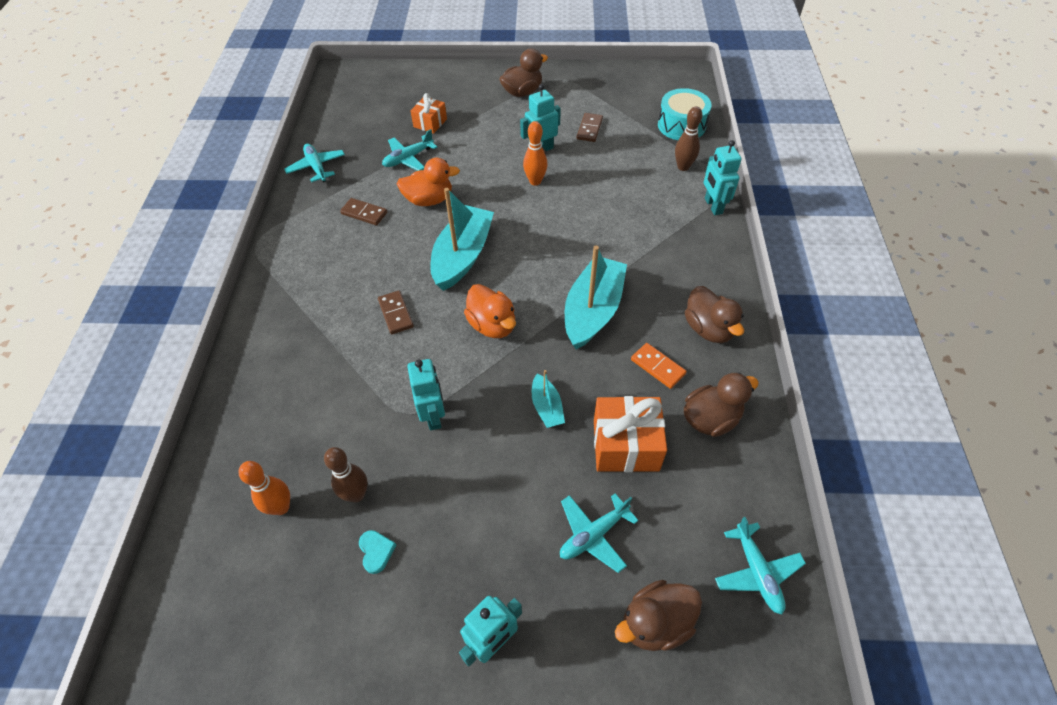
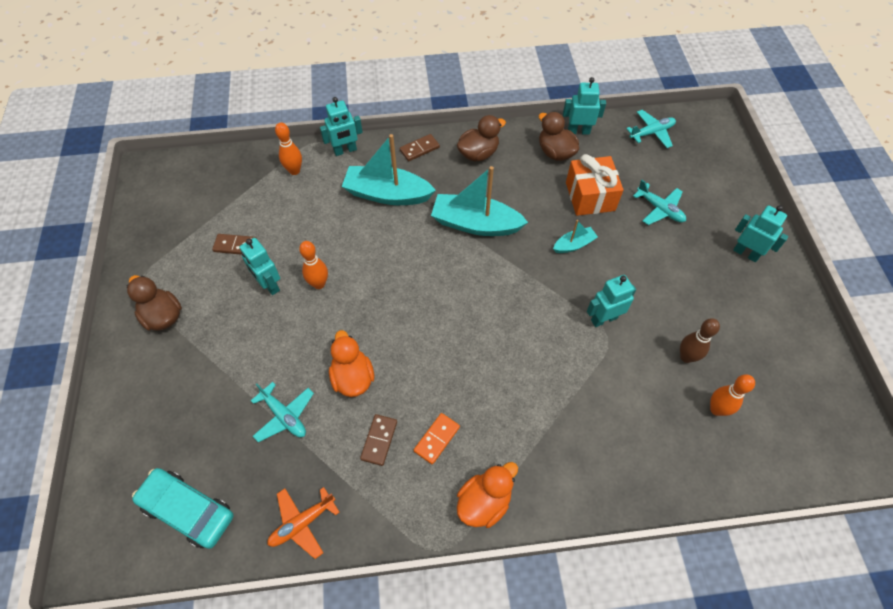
camera: 100 degrees left, 5 degrees up
(317, 167) = (302, 523): turquoise plane -> orange plane
(354, 112) = (188, 510): none -> turquoise car
(376, 551) = (721, 332): turquoise heart -> none
(396, 314) = (509, 372): brown domino -> brown domino (419, 149)
(430, 123) = (217, 406): orange gift -> none
(462, 256) = (429, 330): turquoise boat -> turquoise boat (387, 194)
(492, 325) = (505, 292): orange duck -> orange duck (484, 502)
(655, 623) = (700, 176): brown duck -> none
(658, 367) = (520, 181): orange domino -> orange domino (436, 439)
(681, 125) = (232, 173): turquoise drum -> none
(683, 167) = (294, 171): brown bowling pin -> orange bowling pin
(755, 459) = (578, 131): none -> turquoise robot

